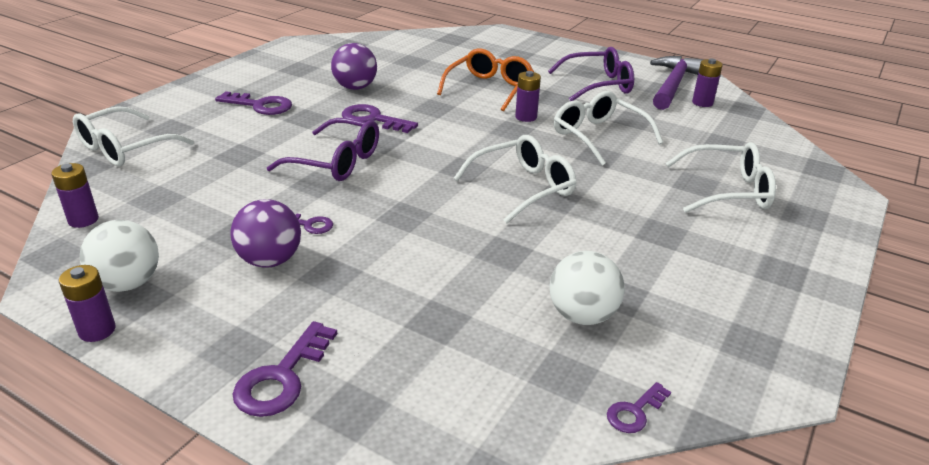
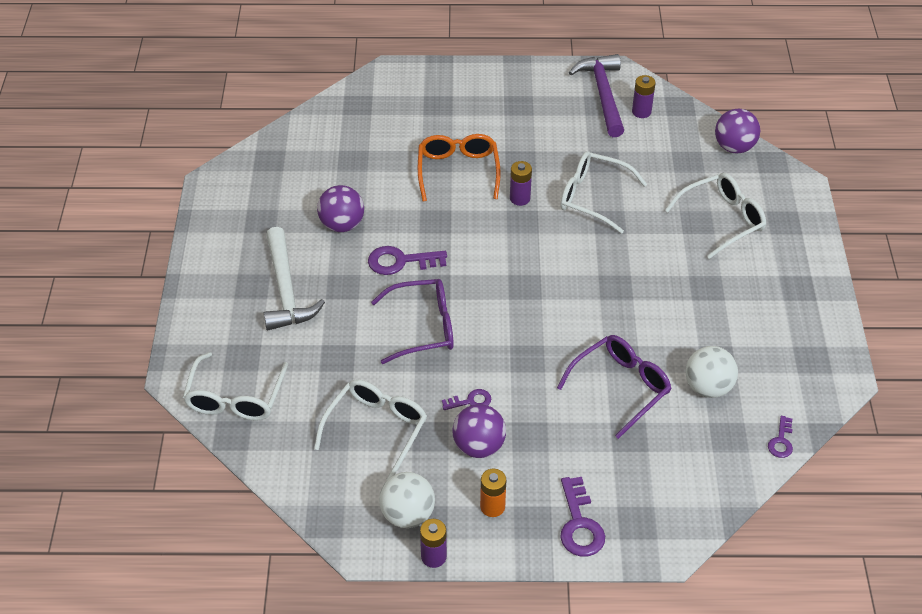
camera: 30 degrees left, 15 degrees up
(83, 220) = (303, 482): purple battery -> none
(214, 315) = (492, 507): none -> orange battery
(260, 105) = (286, 290): purple key -> white hammer
(523, 187) = (584, 286): white glasses -> white glasses (376, 429)
(598, 85) = (543, 123): purple glasses -> purple glasses (621, 387)
(785, 148) = (734, 147): none -> purple ball

